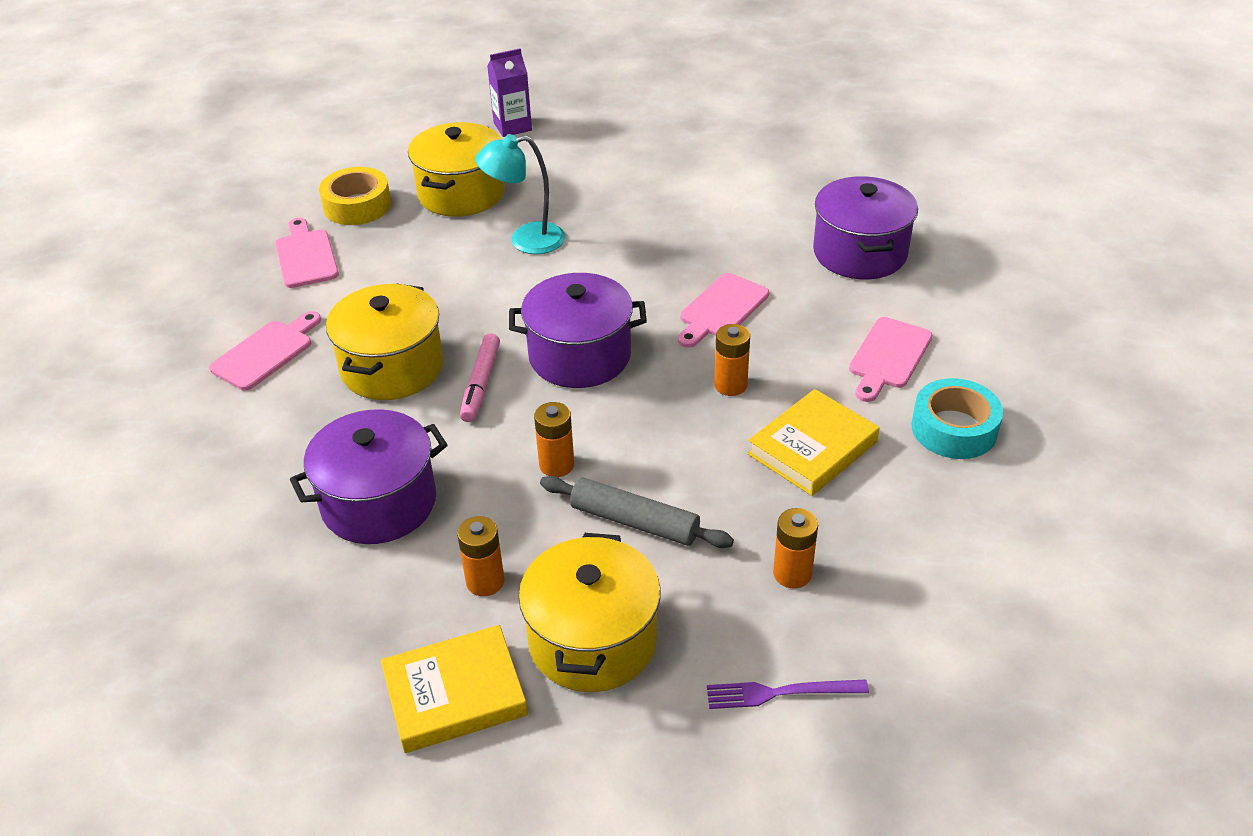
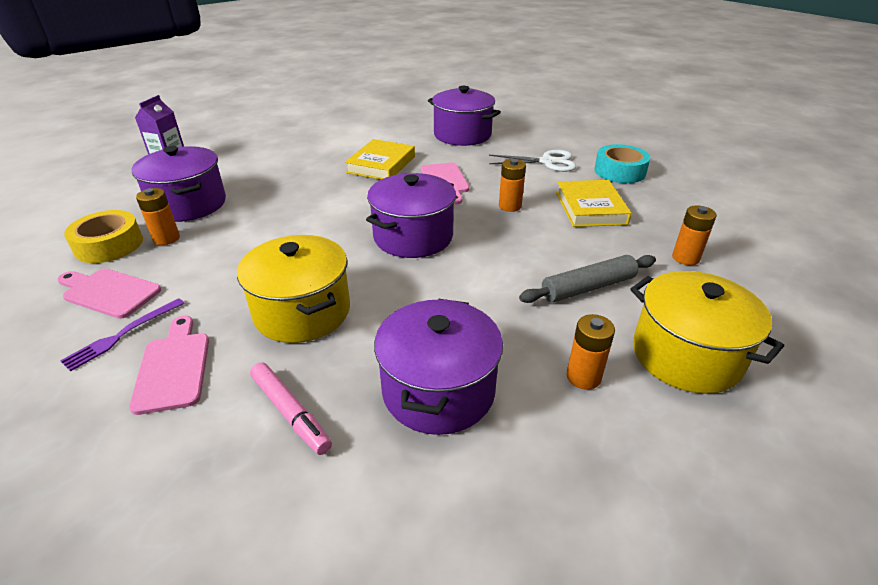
camera: 50 degrees left, 5 degrees down
(455, 694) = (695, 453): yellow book -> yellow book (381, 164)
(461, 193) = (189, 204): yellow pot -> purple pot
(480, 384) = (380, 283): pink marker -> pink marker (290, 413)
(526, 240) = (278, 205): turquoise lamp -> none
(556, 465) = (501, 291): orange battery -> orange battery (166, 238)
(780, 693) = (784, 306): purple fork -> purple fork (122, 335)
(888, 357) = (547, 162): pink cutting board -> white scissors

